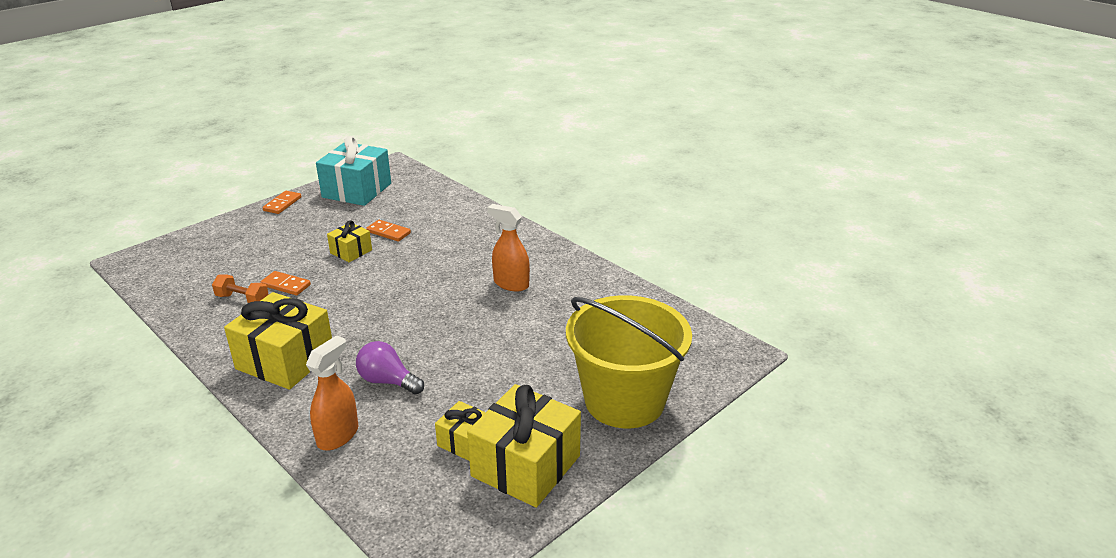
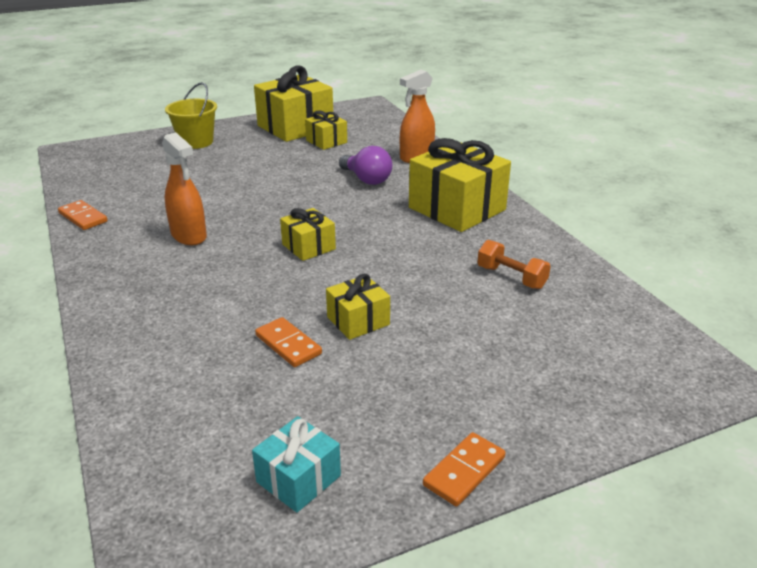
camera: 160 degrees left, 0 degrees up
(286, 285) = (456, 286): orange domino -> orange domino (83, 217)
(357, 190) = (298, 479): turquoise gift -> turquoise gift, size x0.52
(409, 294) = (308, 247): none -> yellow gift
(624, 400) = (196, 142): yellow bucket -> yellow bucket, size x0.53

